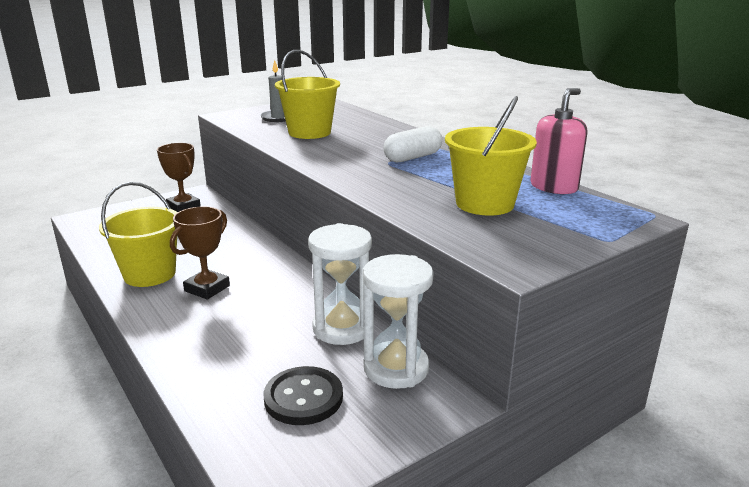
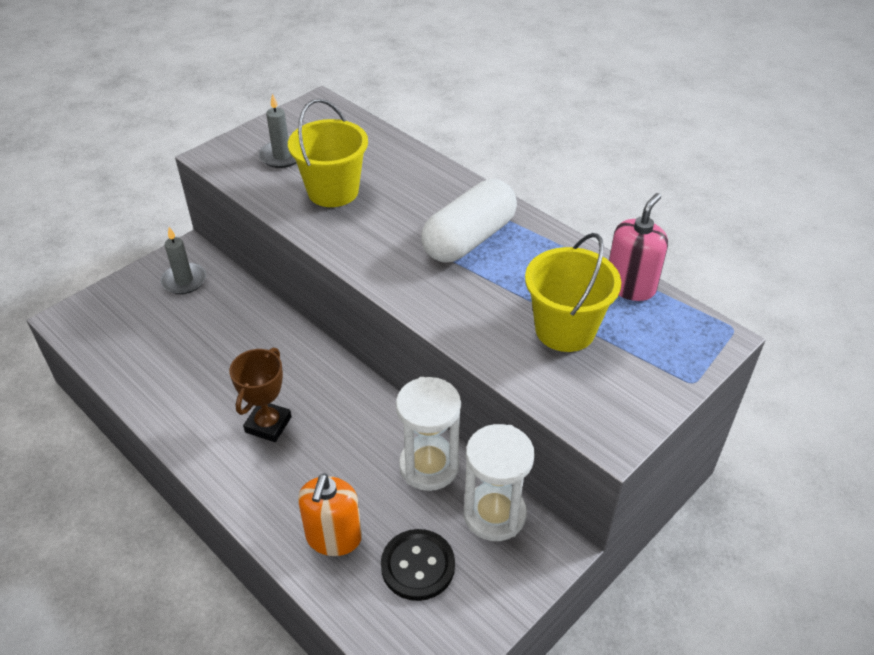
camera: 10 degrees left, 20 degrees up
(149, 274) = (195, 410): yellow bucket -> none
(183, 206) = (184, 281): brown trophy -> grey candle
(229, 367) = (333, 537): none -> orange soap dispenser
(413, 157) = (469, 239): white capsule -> white capsule, size x1.52

